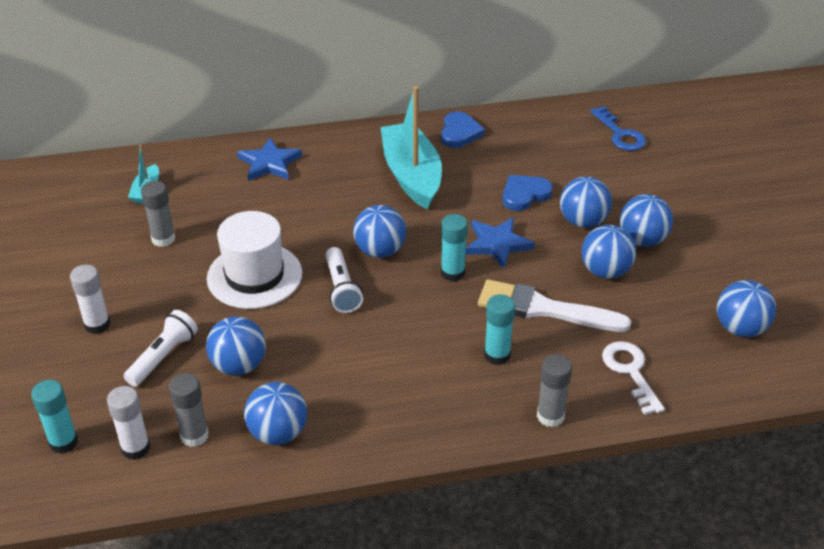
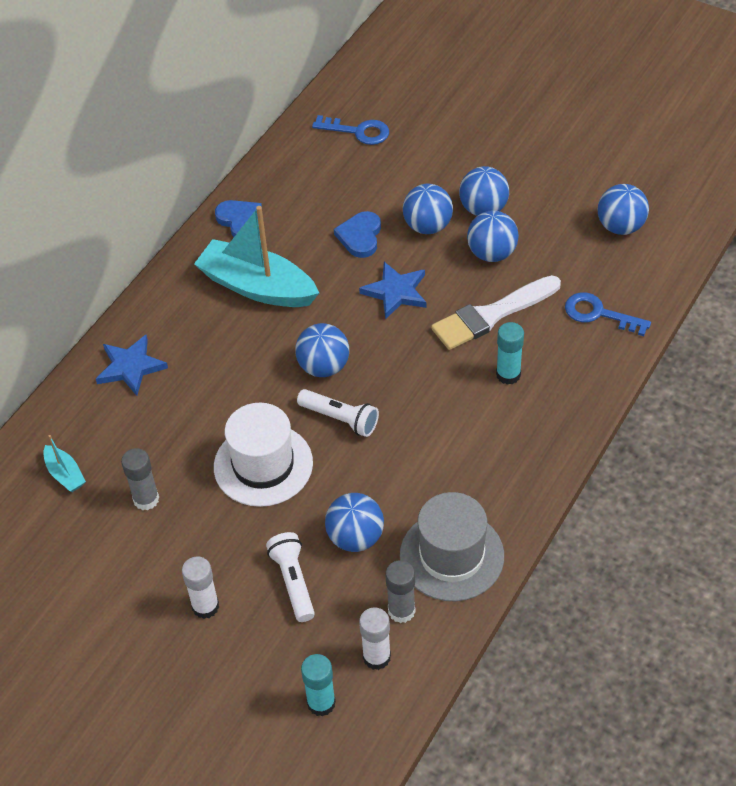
camera: 45 degrees left, 10 degrees up
(278, 433) = (451, 556): blue ball -> grey hat
(452, 273) = (397, 340): turquoise glue stick -> none
(550, 416) = (594, 387): grey glue stick -> none
(630, 372) = (599, 314): white key -> blue key

